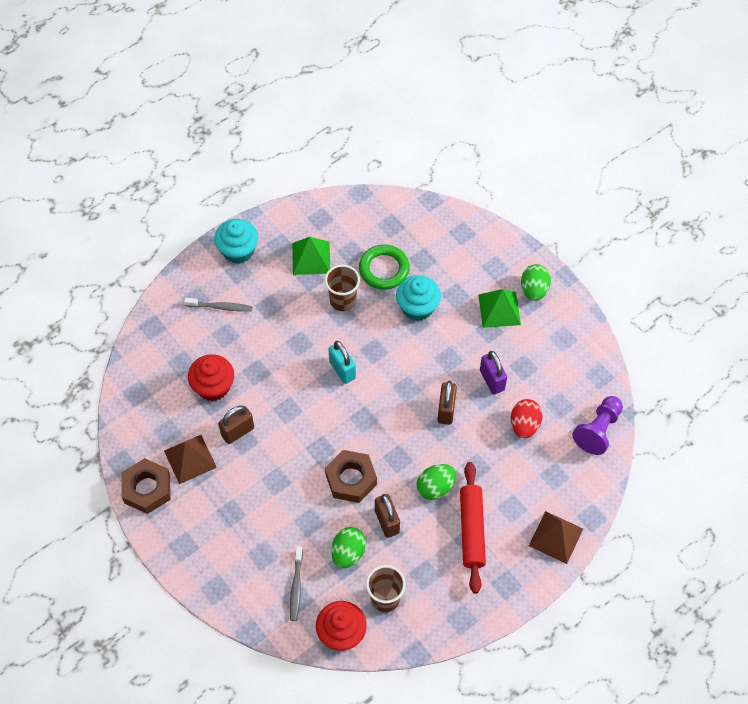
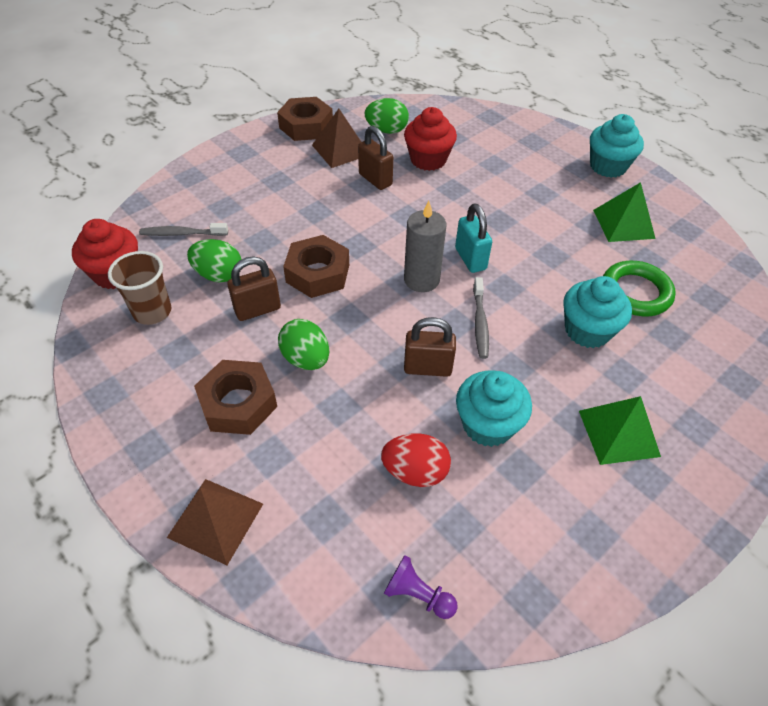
camera: 85 degrees right, 10 degrees down
(220, 307) = (529, 158): grey toothbrush -> grey toothbrush (480, 323)
(342, 370) = (470, 259): turquoise padlock -> turquoise padlock turned 75 degrees counterclockwise
(343, 300) = (572, 255): brown cup -> none
(362, 406) = (421, 279): none -> grey candle
(472, 530) = (238, 403): red rolling pin -> brown nut
(492, 380) = (487, 424): purple padlock -> turquoise cupcake
(534, 290) = (675, 485): green egg -> green egg (386, 130)
(598, 430) = (418, 594): purple pawn -> purple pawn, size x0.61

